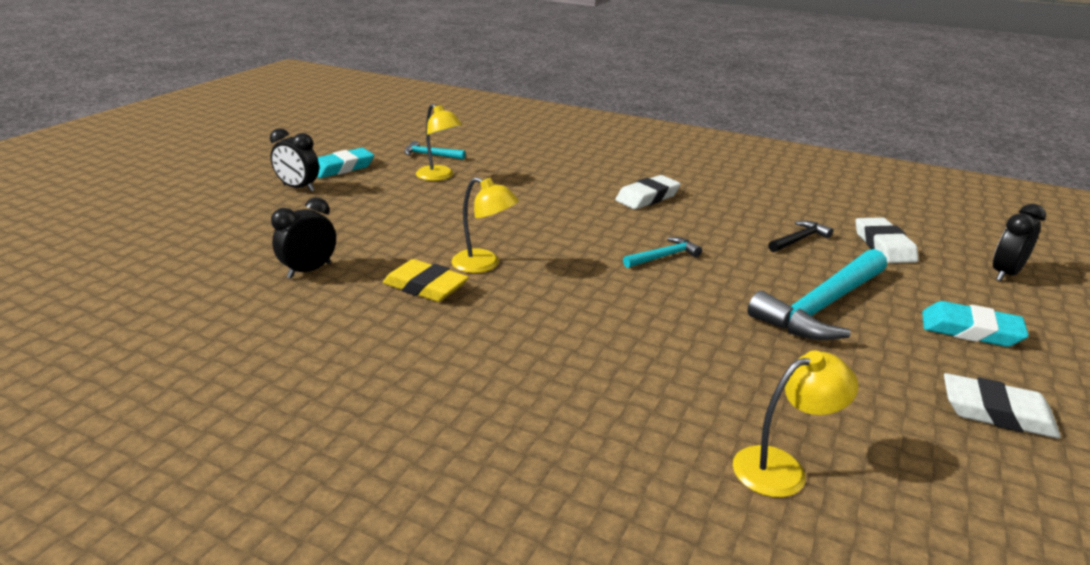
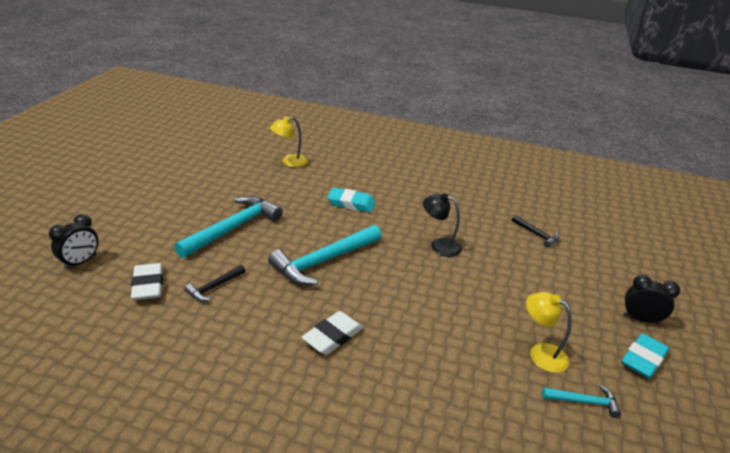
camera: 170 degrees right, 5 degrees up
(309, 270) = (536, 234): black clock -> black hammer
(425, 287) = (463, 227): yellow eraser -> none
(484, 265) = (439, 245): yellow lamp -> black lamp
(664, 256) = (323, 261): turquoise hammer -> turquoise hammer, size x2.07
(970, 330) = (157, 218): turquoise eraser -> turquoise eraser (351, 203)
(996, 412) = (188, 181): white eraser -> none

